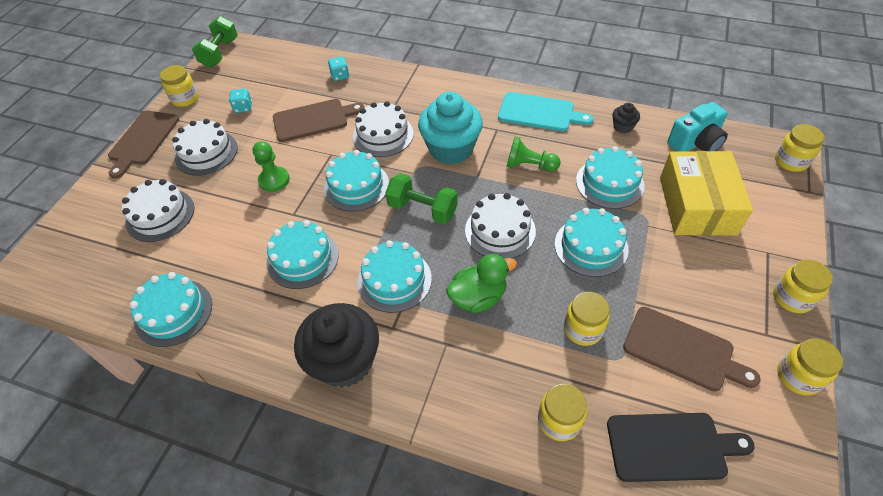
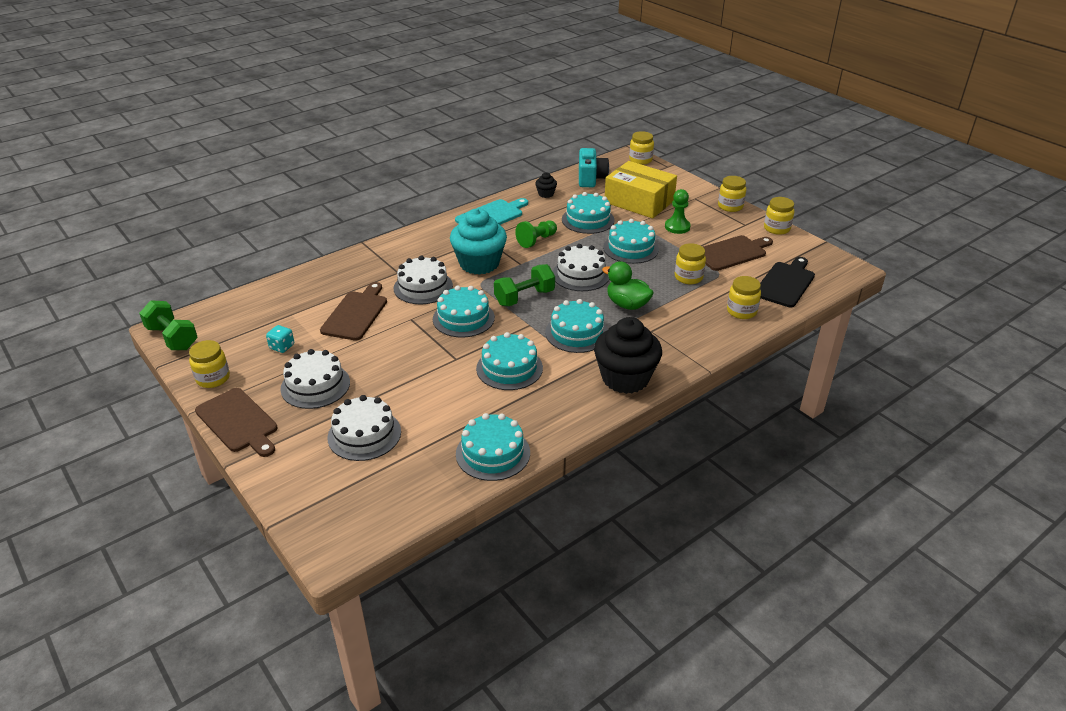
camera: 60 degrees left, 15 degrees down
(274, 180) = (403, 357): green pawn -> green pawn (677, 227)
(340, 76) = (318, 282): turquoise dice -> none
(478, 297) = (627, 304): green duck -> green duck turned 60 degrees counterclockwise

